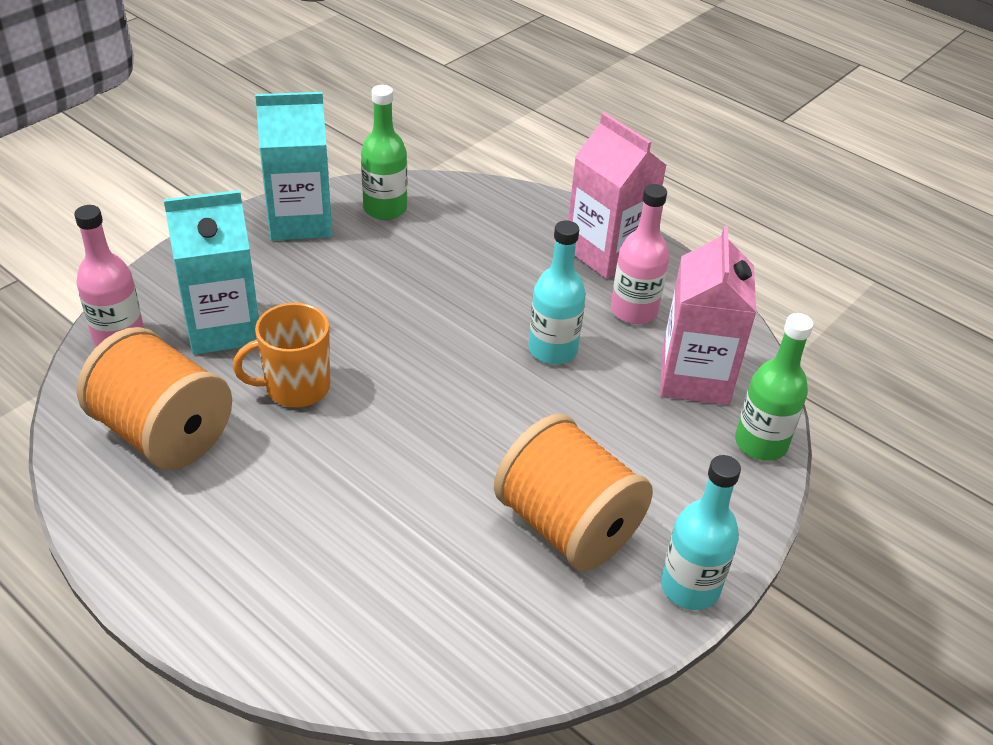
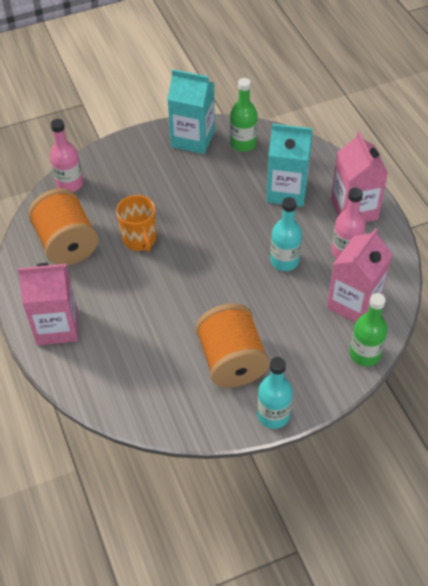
camera: 30 degrees right, 10 degrees up
(218, 578) = (57, 326): none -> pink carton
(224, 327) = (122, 193): turquoise carton -> turquoise carton (287, 191)
(295, 387) = (140, 239): orange mug -> orange mug turned 120 degrees counterclockwise

